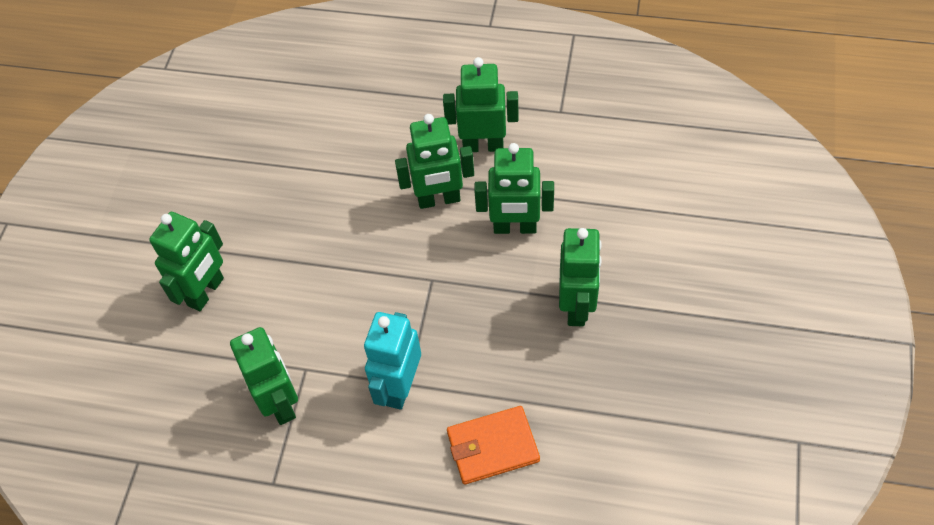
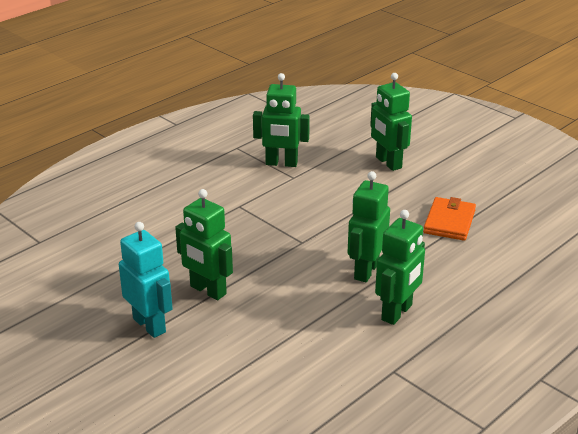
camera: 120 degrees right, 25 degrees down
(399, 387) = (240, 202): turquoise robot -> turquoise robot (149, 325)
(492, 447) = (162, 218): orange wallet -> orange wallet (449, 222)
(515, 228) = (303, 293): green robot -> none

